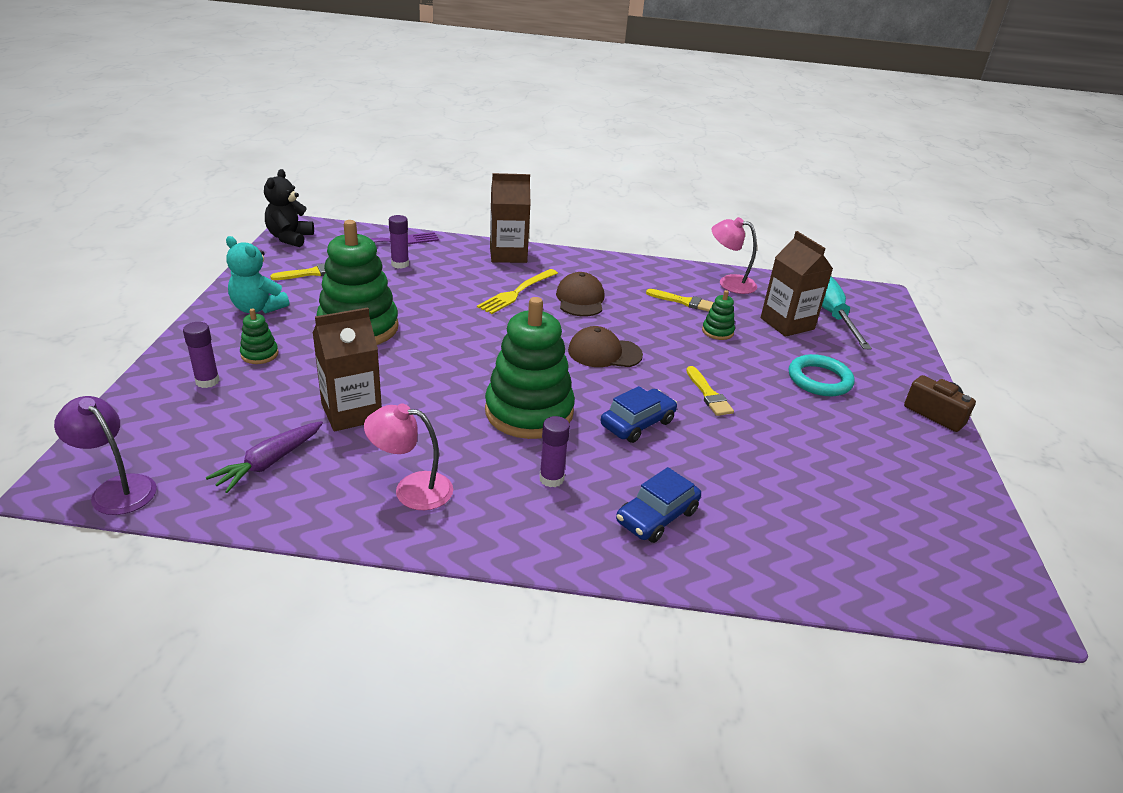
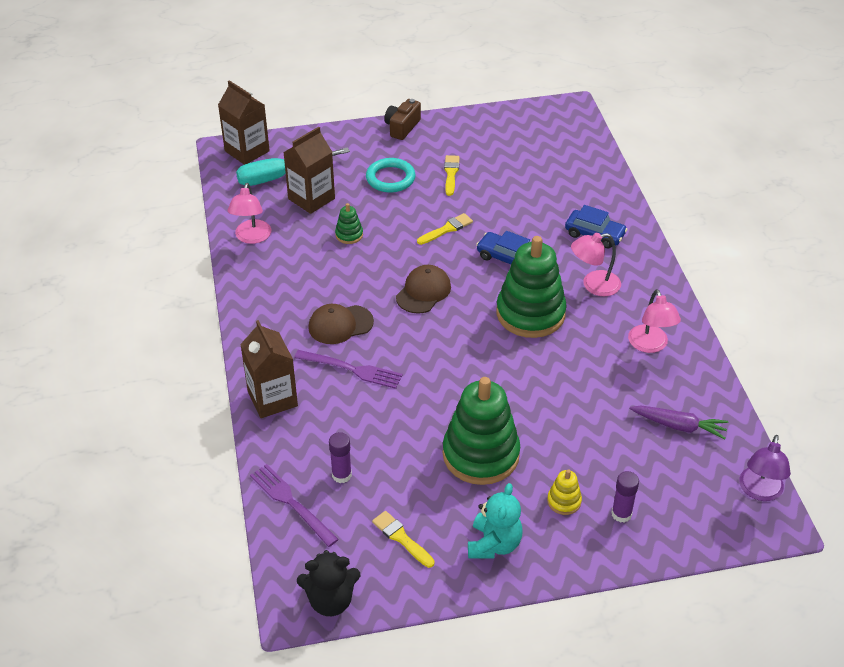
camera: 105 degrees left, 10 degrees up
(259, 354) = (564, 501): green stacking toy -> yellow stacking toy
(351, 412) = (597, 407): brown carton -> brown carton (247, 151)
(516, 293) = (352, 369): yellow fork -> purple fork
(551, 479) = (593, 285): purple glue stick -> pink lamp
(604, 353) = (423, 292): brown cap -> brown cap turned 135 degrees counterclockwise
(683, 302) = (306, 260): yellow brush -> yellow brush (451, 173)

